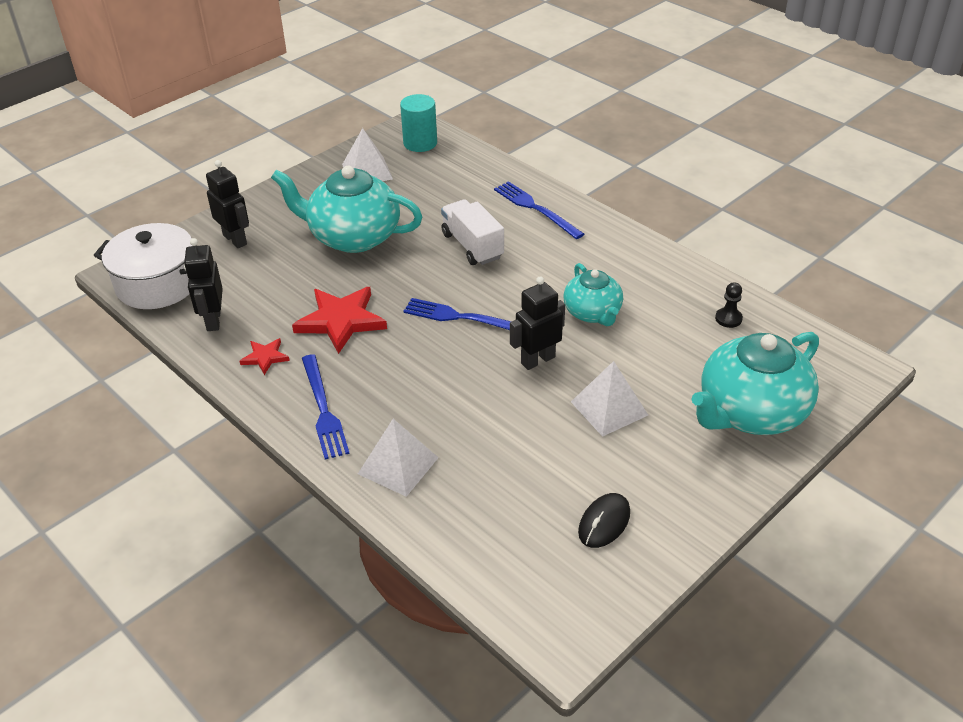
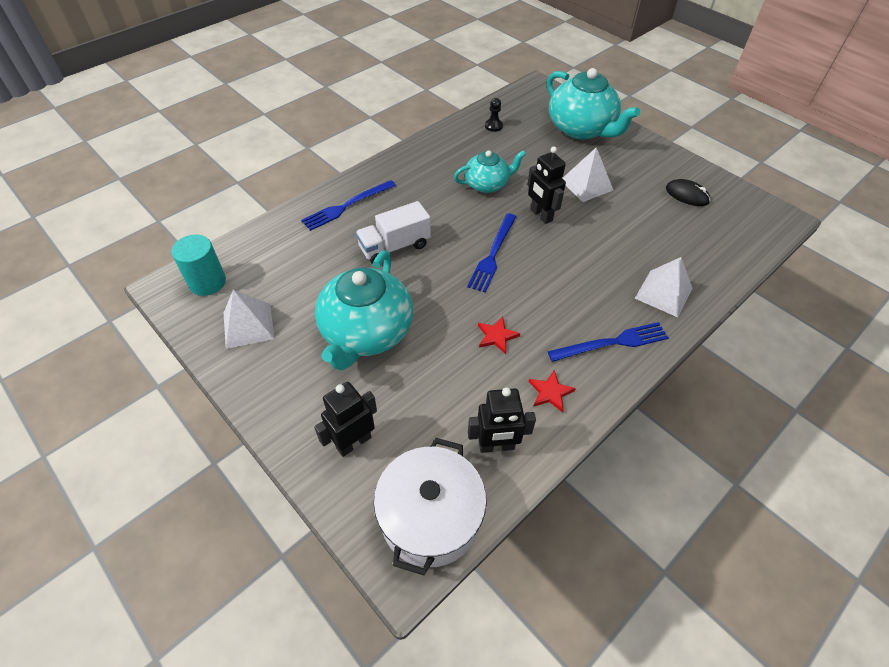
camera: 90 degrees left, 10 degrees up
(341, 321) = (497, 336): red star -> red star, size x0.51

